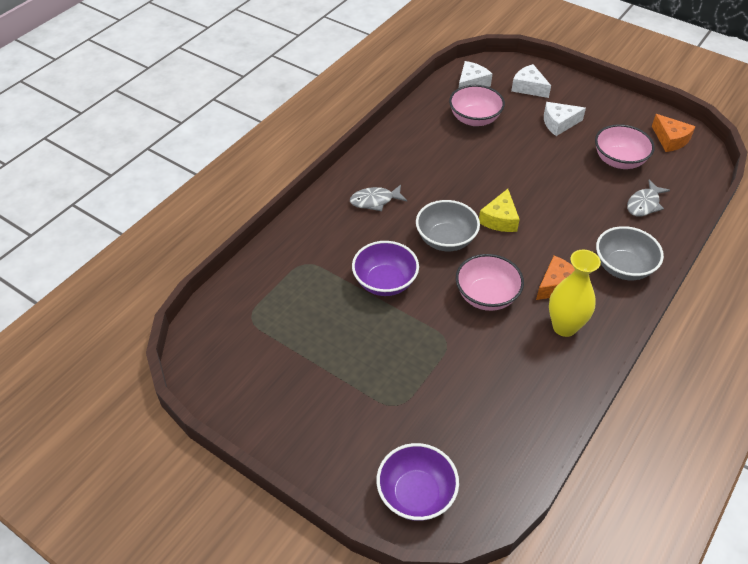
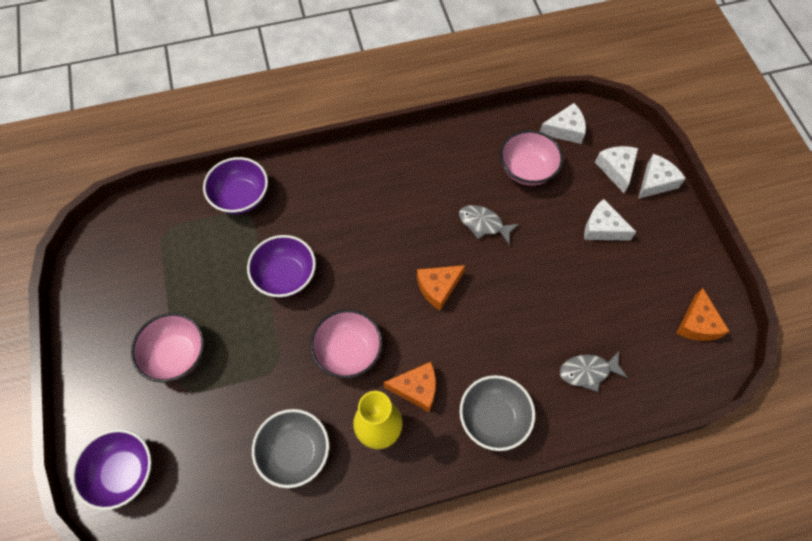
camera: 40 degrees right, 15 degrees up
(287, 256) = (241, 197): none -> purple bowl
(375, 201) = (356, 194): grey fish -> grey fish (483, 224)
(446, 239) = (373, 273): grey bowl -> grey bowl (295, 452)
(499, 219) = (438, 287): yellow cheese -> orange cheese
(559, 81) = (655, 182): none -> white cheese
(619, 160) = (616, 309): pink bowl -> pink bowl (176, 355)

